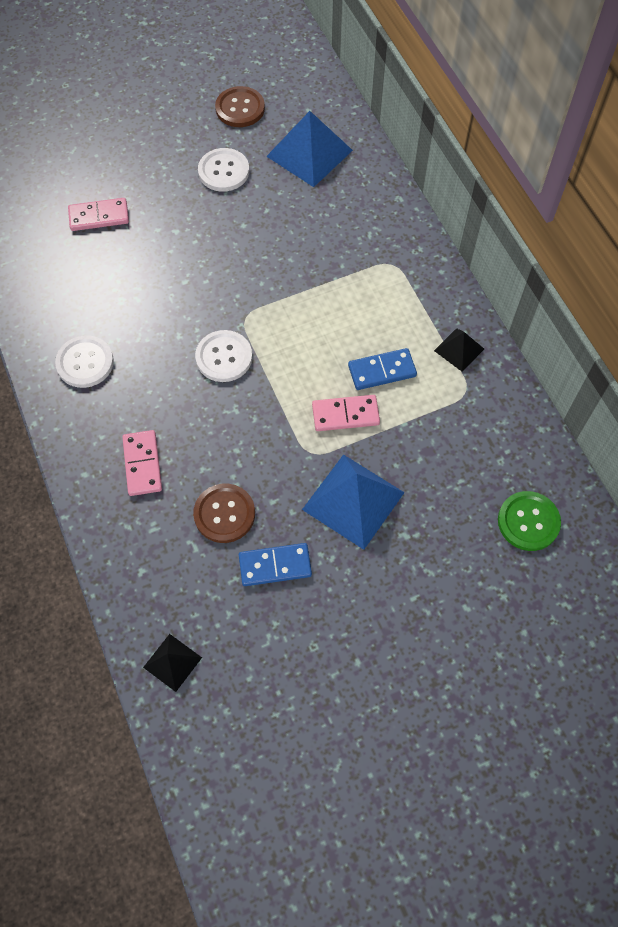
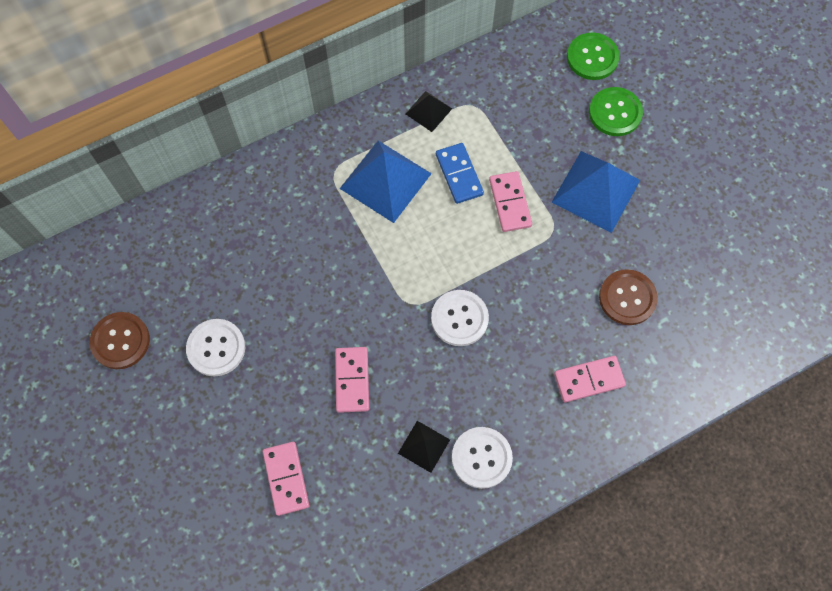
camera: 95 degrees left, 5 degrees up
(172, 662) = (772, 324): black pyramid -> black pyramid (424, 446)
(177, 267) = (352, 380): none -> pink domino
(275, 565) = (668, 250): blue domino -> none
(309, 153) = (189, 260): blue pyramid -> blue pyramid (385, 180)
(452, 536) = (615, 113): none -> green button

